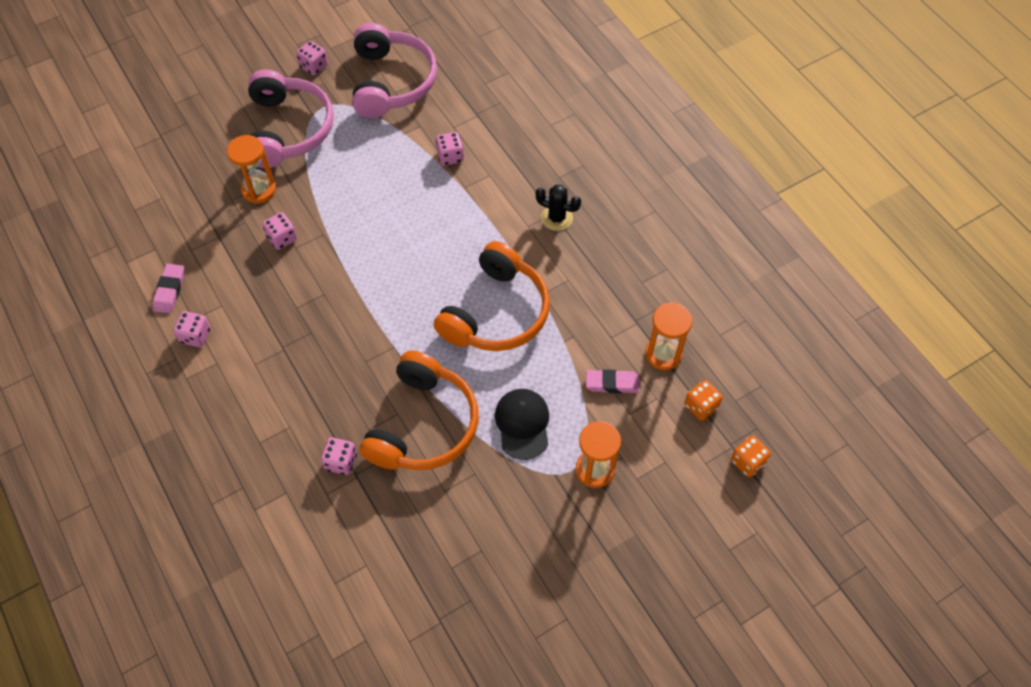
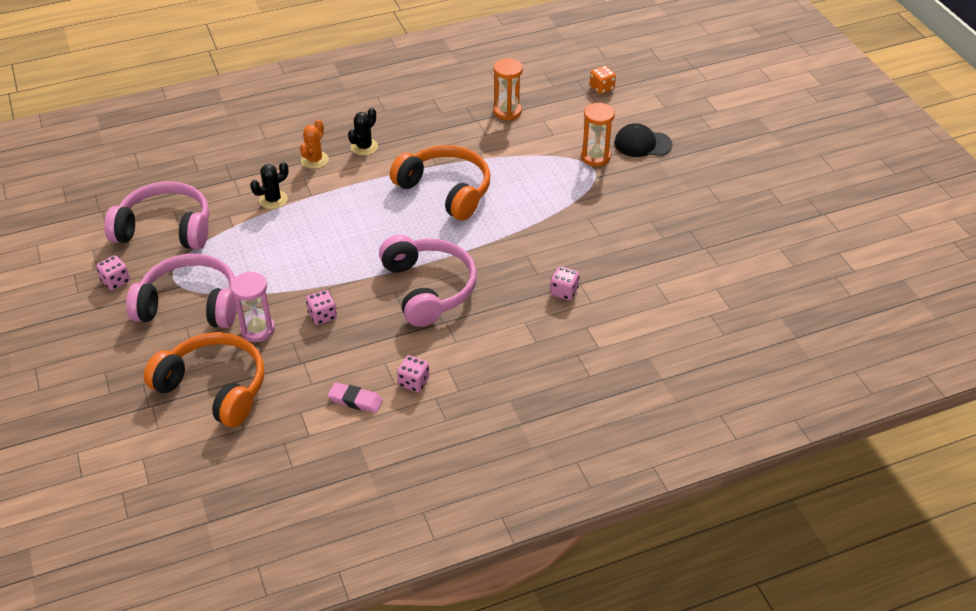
camera: 80 degrees left, 15 degrees down
(259, 190) = (257, 330): orange hourglass -> pink hourglass
(331, 324) = (428, 289): none -> pink headphones
(423, 425) = (540, 241): orange headphones -> orange headphones (214, 388)
(450, 156) = (273, 200): pink dice -> black cactus
(522, 424) = (550, 188): black cap -> black cap (642, 144)
(523, 177) = (315, 160): none -> orange cactus
(612, 383) = (526, 139): pink eraser -> none
(701, 406) = (554, 101): orange dice -> none

